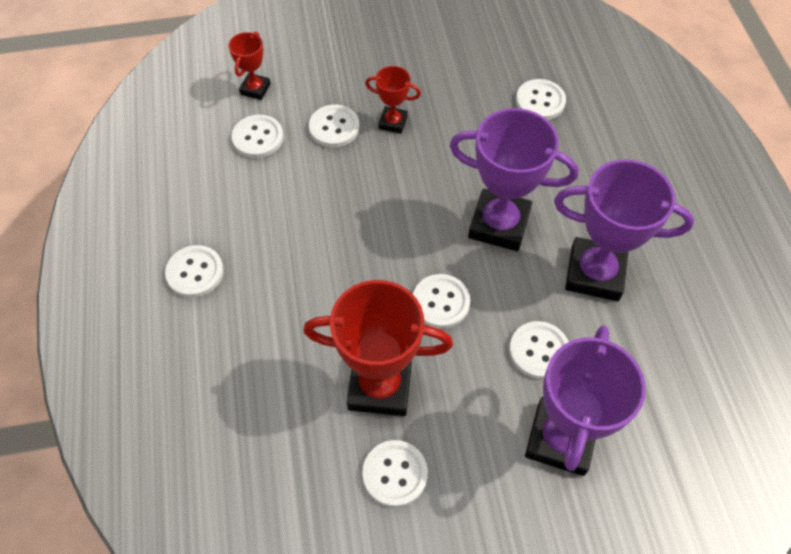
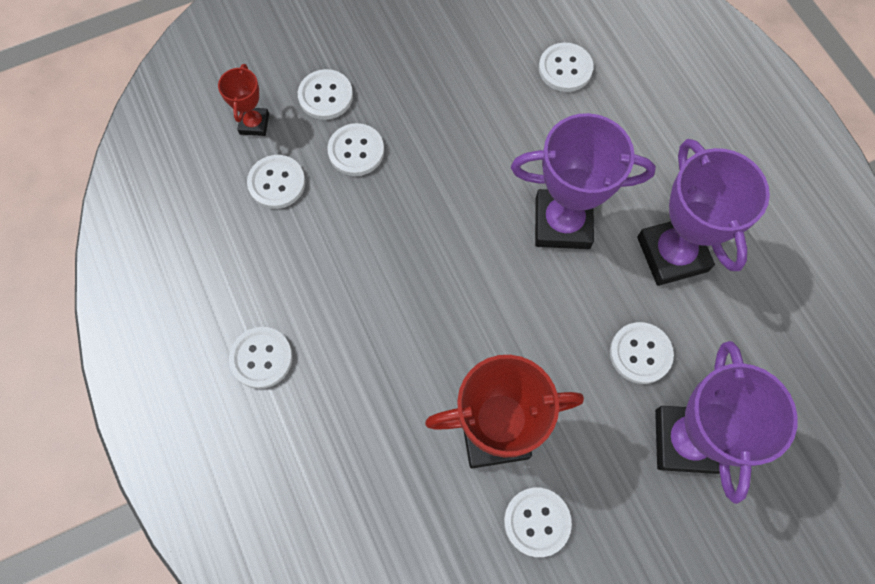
camera: 15 degrees left, 10 degrees up
(393, 122) = (417, 130): red trophy -> none
(440, 302) = (528, 325): white button -> white button (325, 96)
(594, 273) = (672, 254): purple trophy -> purple trophy turned 75 degrees clockwise

